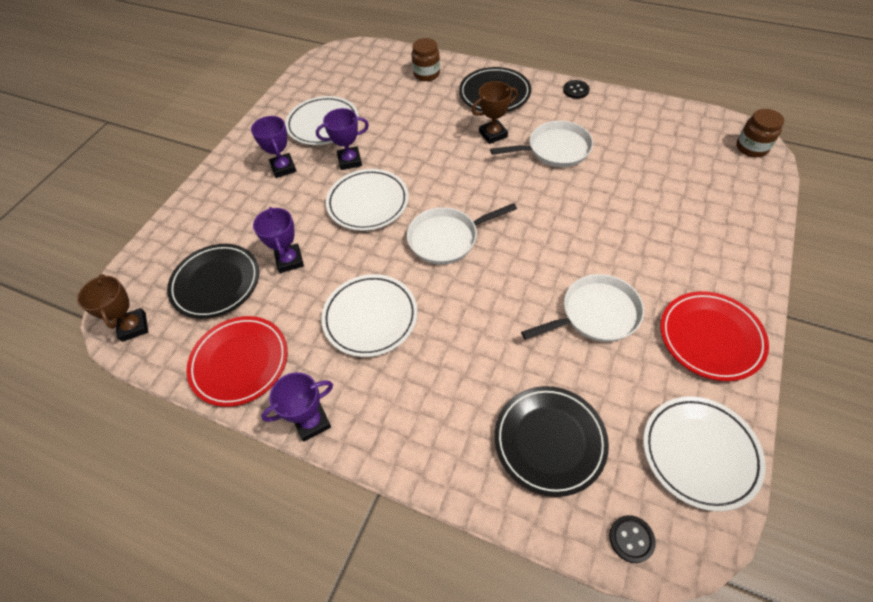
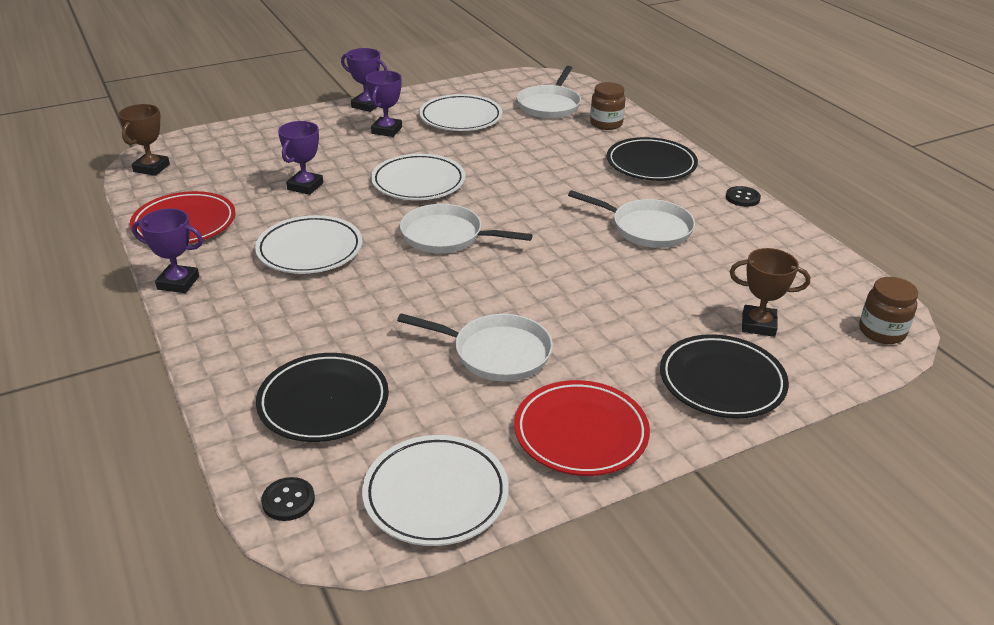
camera: 35 degrees right, 20 degrees down
(216, 283) = (236, 172): black plate -> black plate (722, 381)
(350, 161) = (445, 150): purple trophy -> purple trophy (367, 105)
(370, 78) = (549, 105): none -> white pan
(493, 134) = (602, 190): brown trophy -> brown trophy (758, 325)

